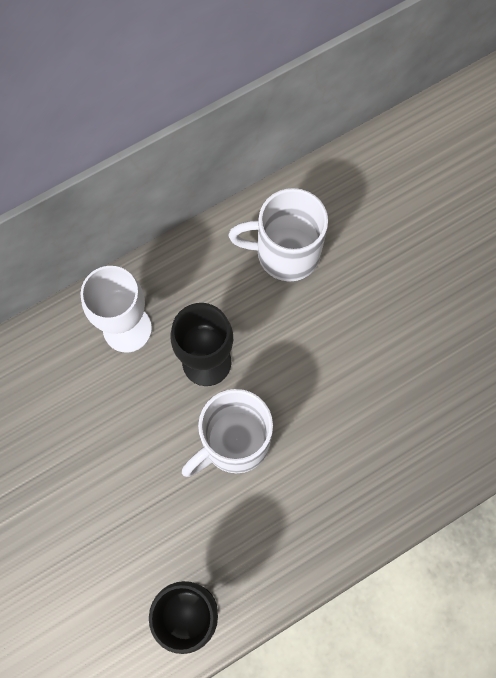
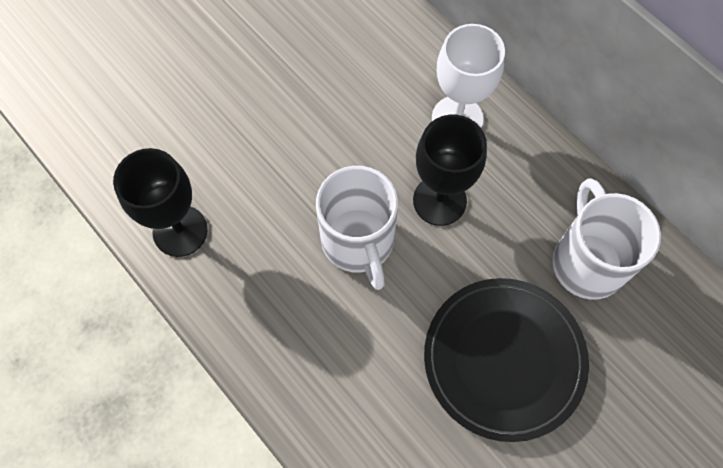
camera: 80 degrees right, 5 degrees down
(234, 442) = (358, 242): white mug -> white mug turned 150 degrees counterclockwise
(358, 340) = (504, 359): none -> black plate

